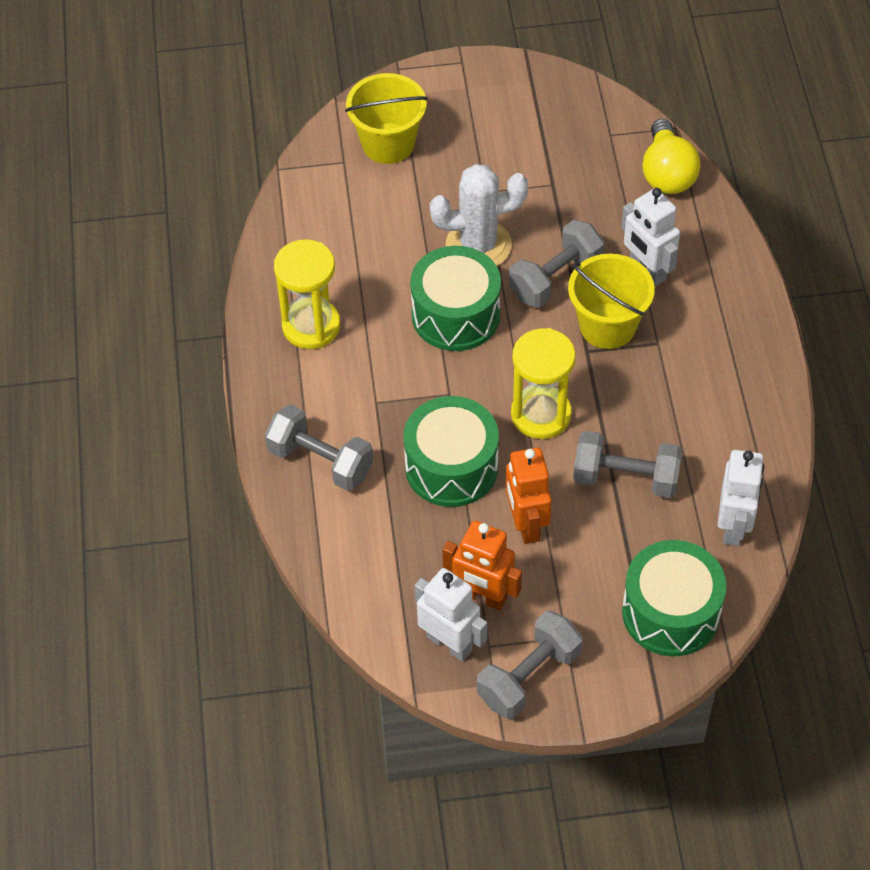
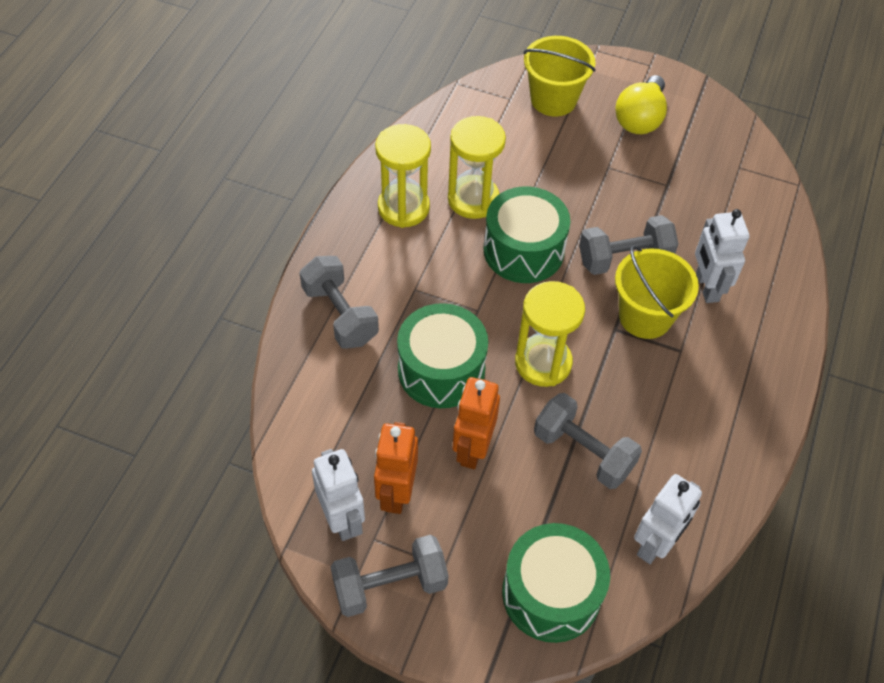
camera: 25 degrees right, 0 degrees up
(374, 286) = (473, 199): none -> yellow hourglass
(478, 245) = (576, 205): white cactus -> none
(482, 597) = (396, 493): orange robot -> orange robot turned 45 degrees clockwise
(667, 173) = (770, 217): yellow light bulb -> yellow light bulb (640, 119)

